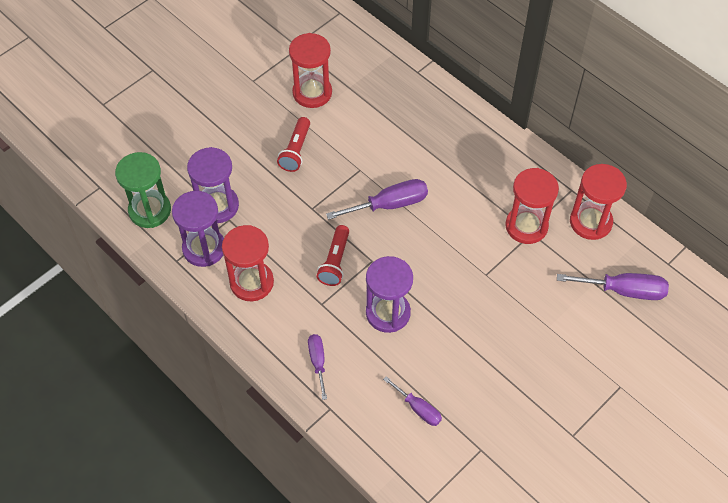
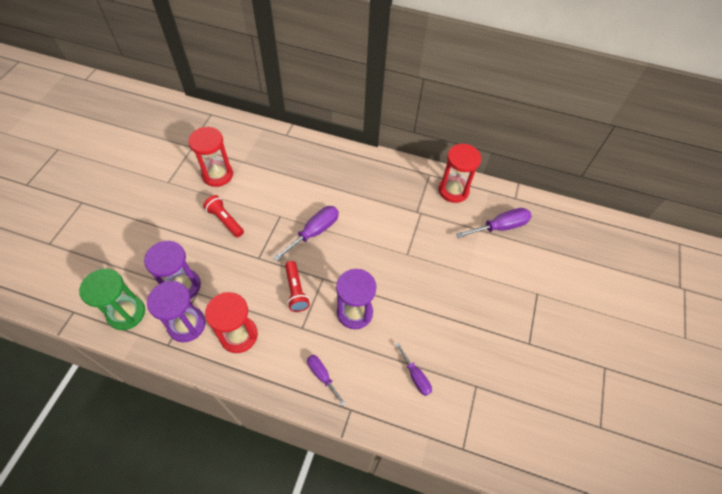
camera: 30 degrees left, 0 degrees up
(296, 151) = (225, 220): red flashlight -> red flashlight turned 150 degrees clockwise
(418, 409) = (415, 376): purple screwdriver -> purple screwdriver turned 45 degrees clockwise
(526, 226) = (415, 209): red hourglass -> none

